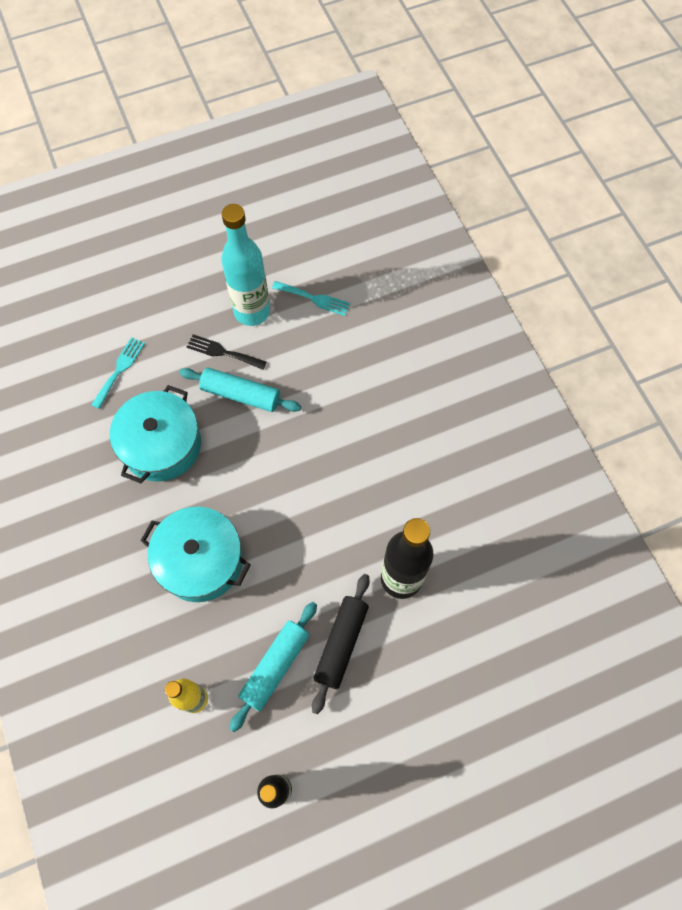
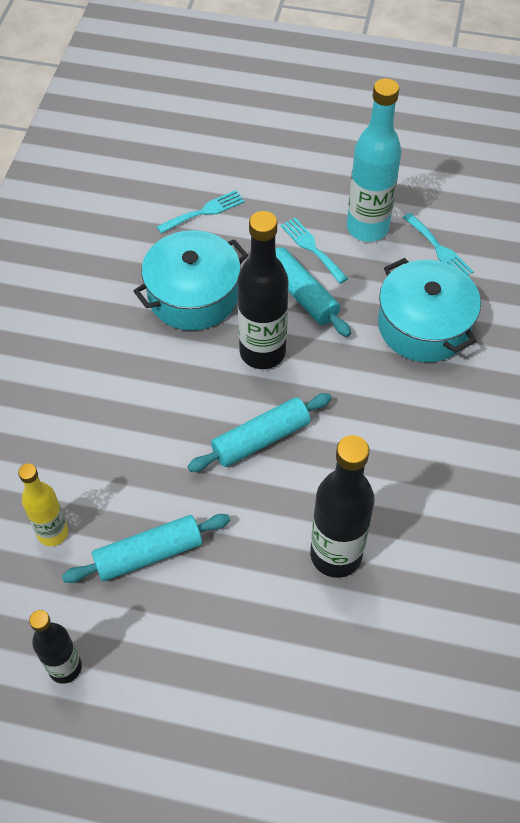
camera: 35 degrees right, 10 degrees down
(200, 560) = (152, 415): turquoise pot -> turquoise pot (423, 325)
(223, 352) = (312, 248): black fork -> turquoise fork
(245, 459) = (262, 352): none -> black bottle
(291, 527) = (260, 439): none -> turquoise rolling pin
(341, 643) = (228, 576): black rolling pin -> none

